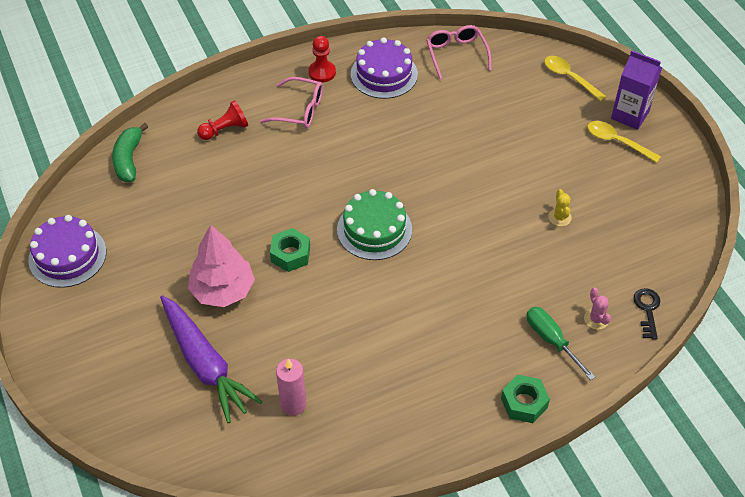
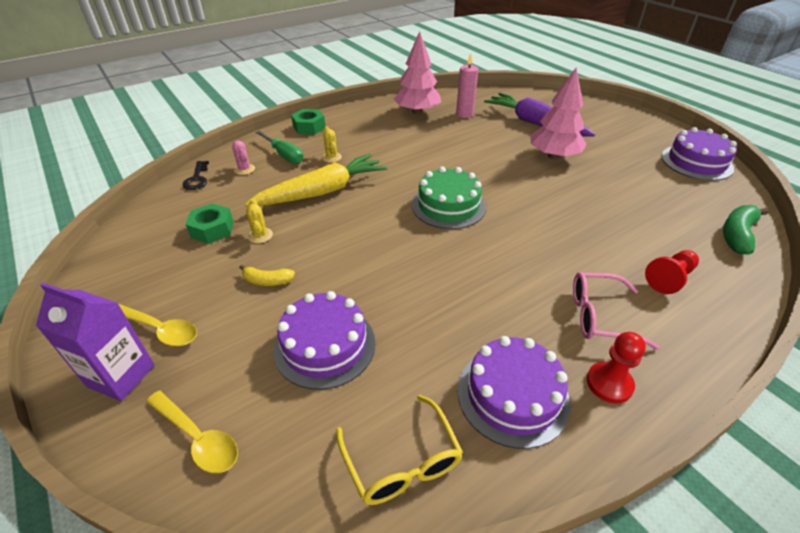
camera: 170 degrees right, 10 degrees down
(129, 159) = (737, 235): green banana -> green banana turned 135 degrees counterclockwise
(290, 254) = (515, 181): green nut -> green nut (212, 229)
(361, 421) = (417, 112): none -> pink tree
(456, 55) = (401, 460): pink glasses -> yellow glasses
(492, 327) = (331, 157): none -> yellow cactus
(498, 116) = (324, 345): none -> purple cake
(503, 268) = (322, 192): none -> yellow carrot
(545, 170) = (267, 281): none -> yellow banana

